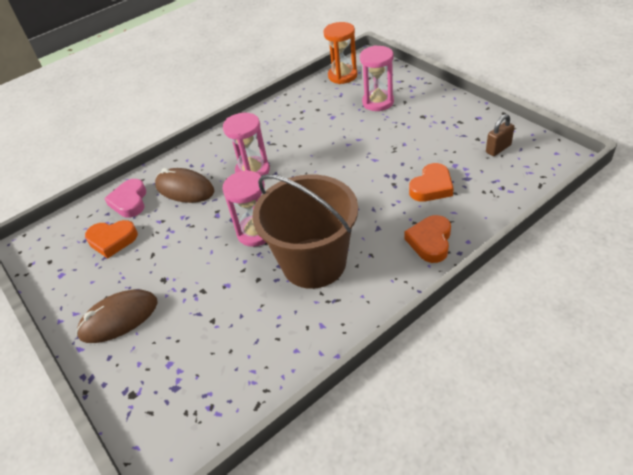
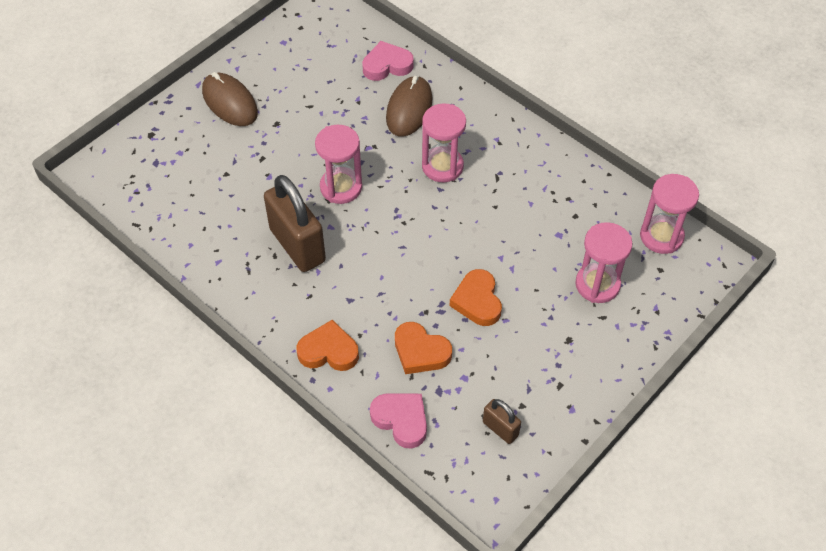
camera: 75 degrees right, 10 degrees up
(112, 240) = (328, 68): orange heart -> orange heart (477, 301)
(314, 263) = (297, 245): brown bucket -> brown padlock
(342, 76) = (661, 236): orange hourglass -> pink hourglass
(495, 199) = (401, 420): none -> pink heart

